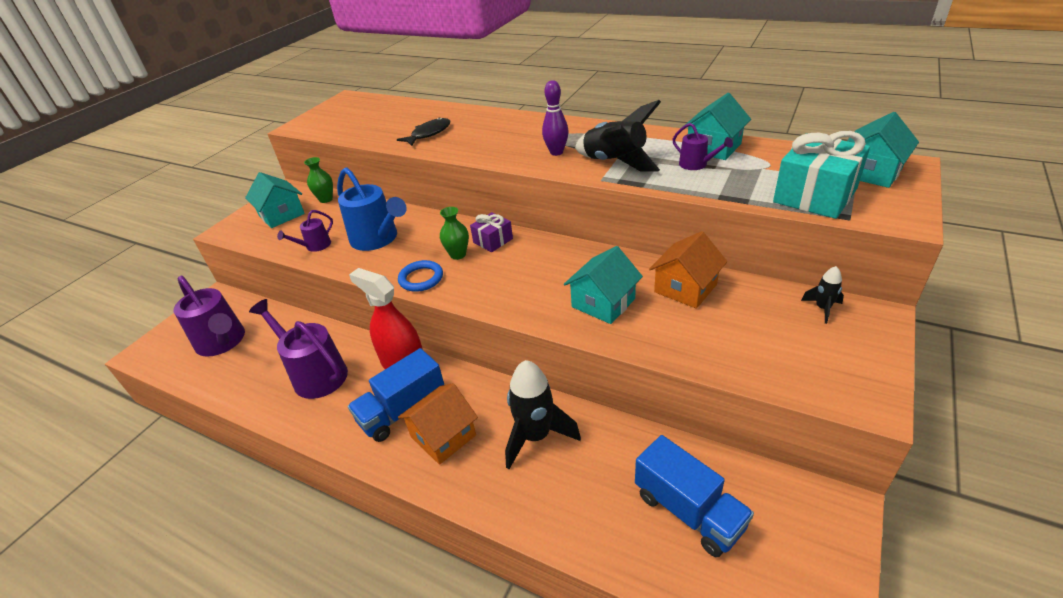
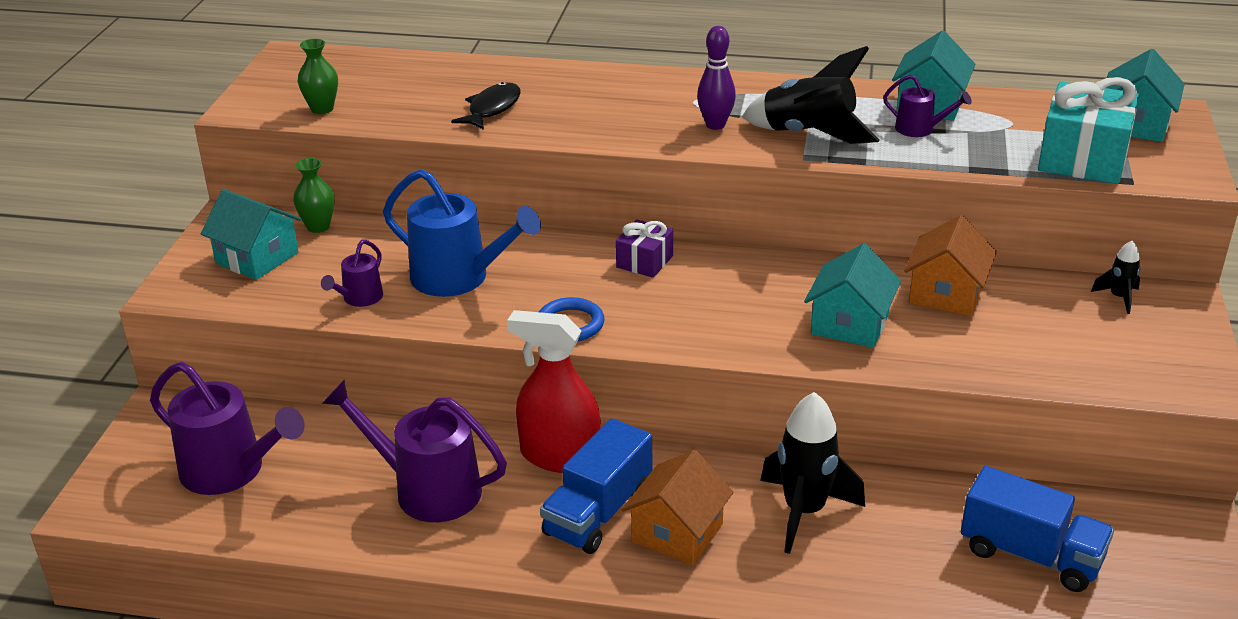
camera: 20 degrees left, 5 degrees down
(458, 254) = (604, 286): green vase -> green vase (322, 109)

